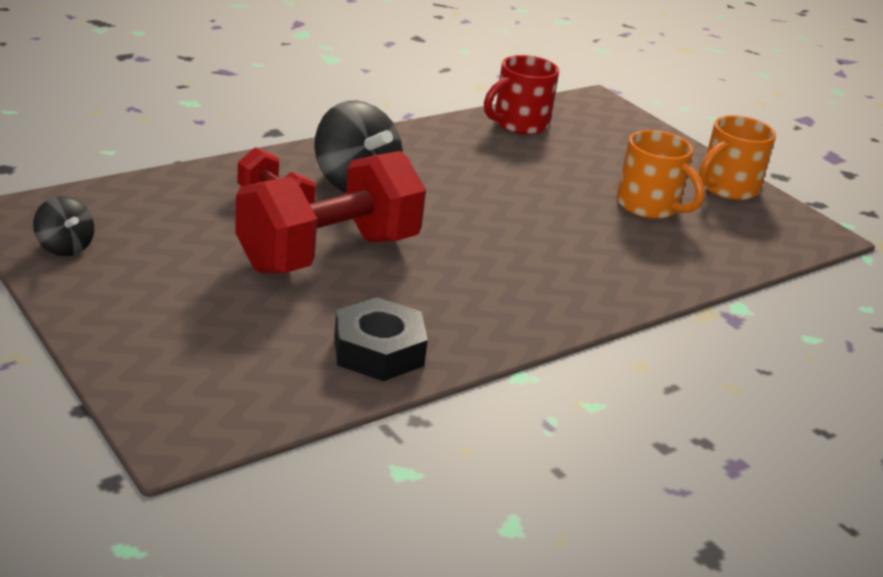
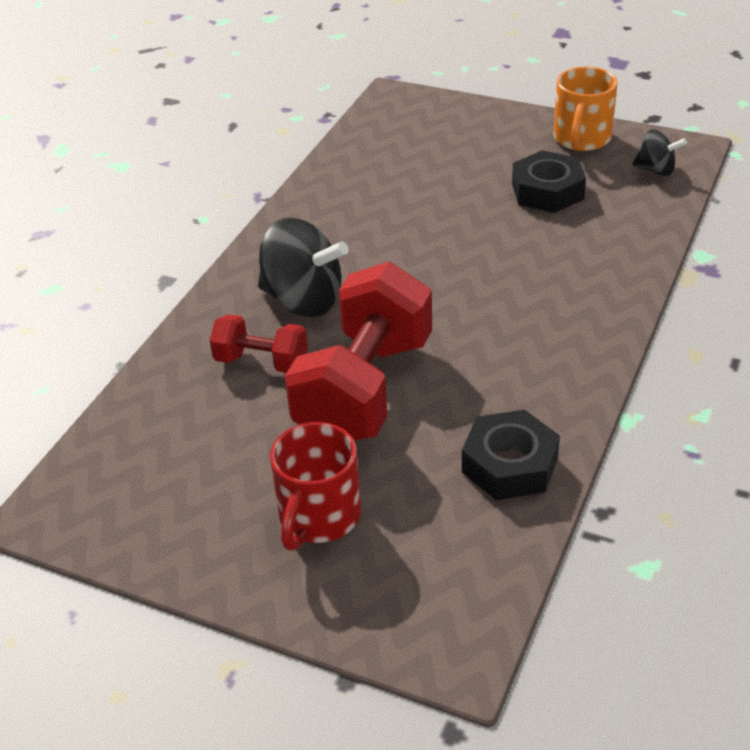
camera: 25 degrees left, 10 degrees up
(65, 247) = (137, 523): black spinning top -> black spinning top (656, 170)
(519, 124) = (361, 157): red mug -> red mug (318, 517)
(649, 206) = (547, 191): orange mug -> black nut

